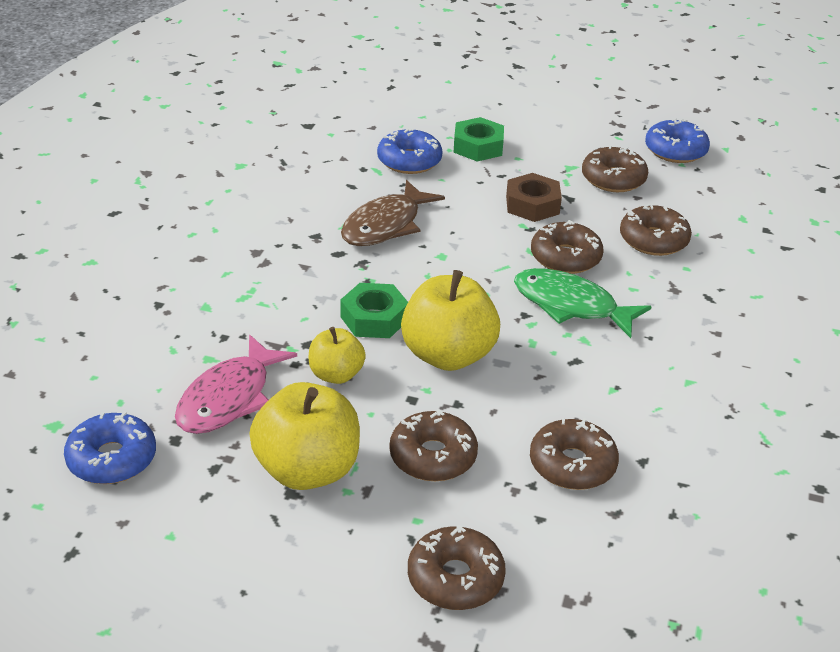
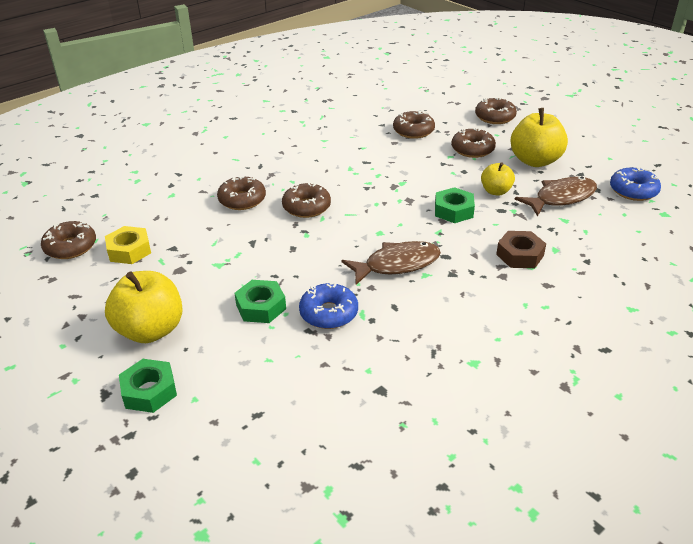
camera: 145 degrees left, 0 degrees up
(229, 398) = (561, 198): pink fish -> brown fish
(448, 355) = (428, 182): yellow apple -> yellow apple (150, 330)
(487, 75) = (149, 391): none -> green nut
(532, 205) = (283, 245): brown nut -> brown nut (520, 255)
(571, 305) = (336, 183): green fish -> none
(613, 179) = (204, 245): brown donut -> brown donut (70, 247)
(675, 150) = (129, 250): blue donut -> yellow nut

